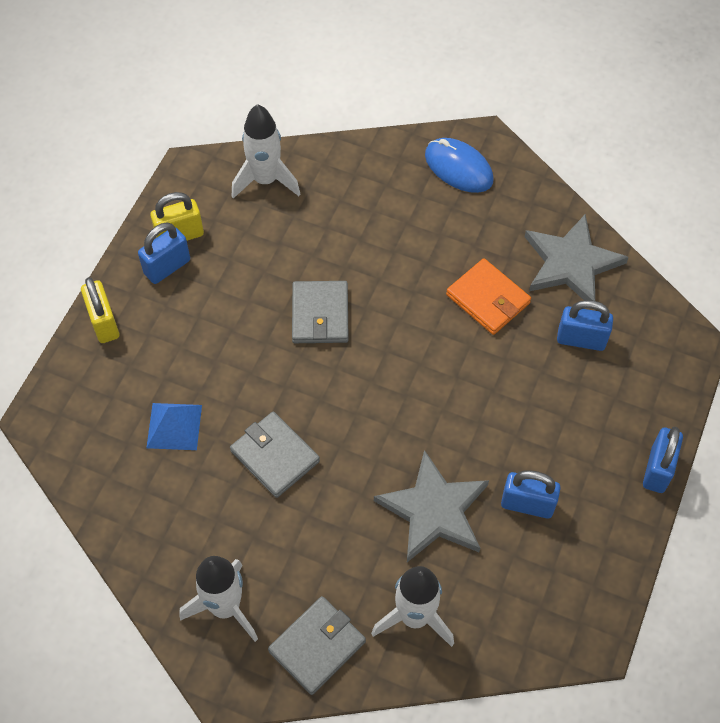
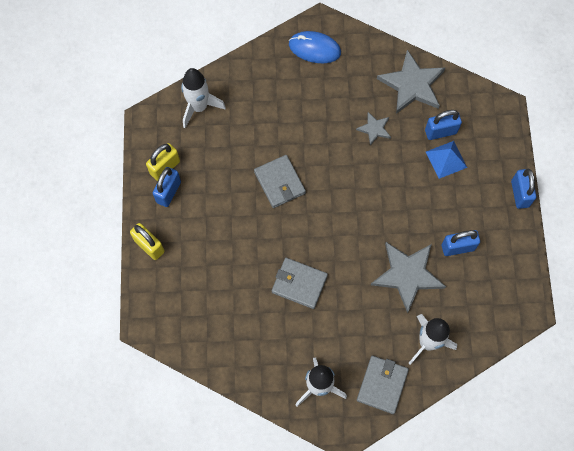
camera: 25 degrees left, 10 degrees up
(174, 426) = (229, 292): blue pyramid -> blue pyramid (446, 159)
(488, 299) = (374, 129): orange wallet -> grey star

